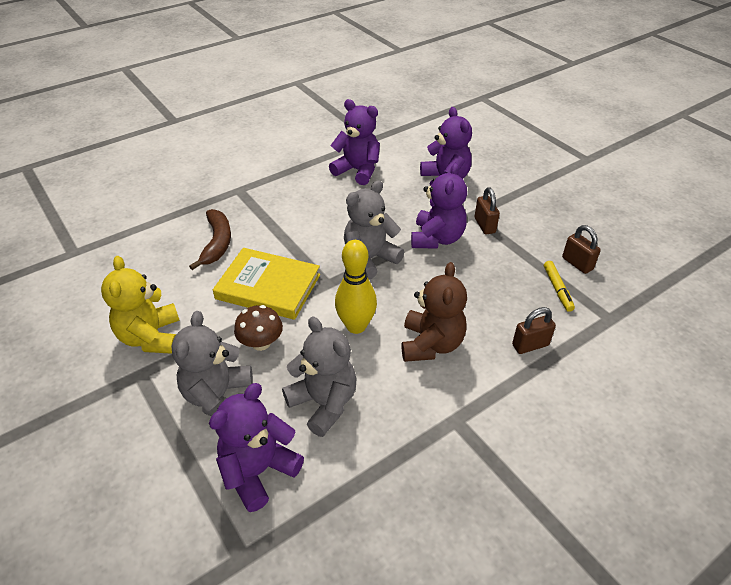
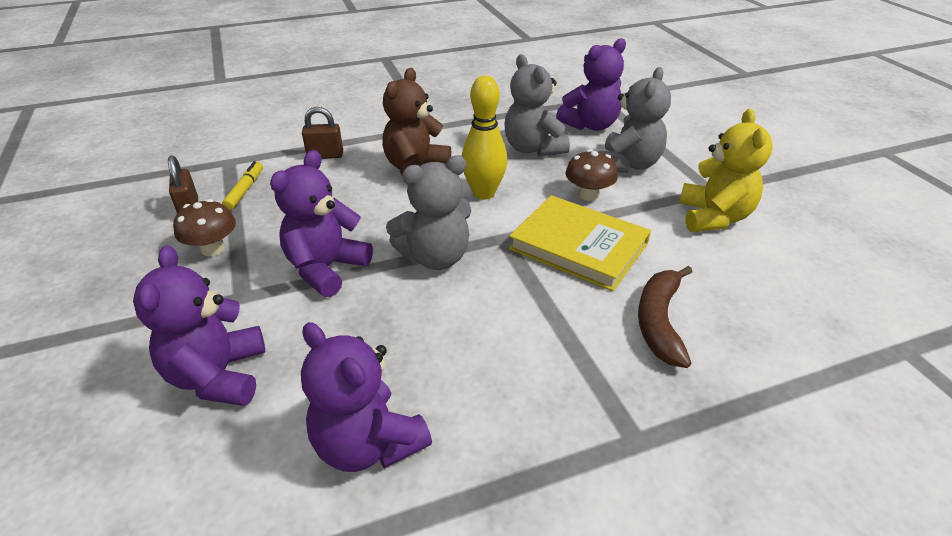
camera: 165 degrees left, 5 degrees down
(484, 225) = (242, 275): brown padlock -> none
(523, 238) = (213, 248): none -> brown mushroom

